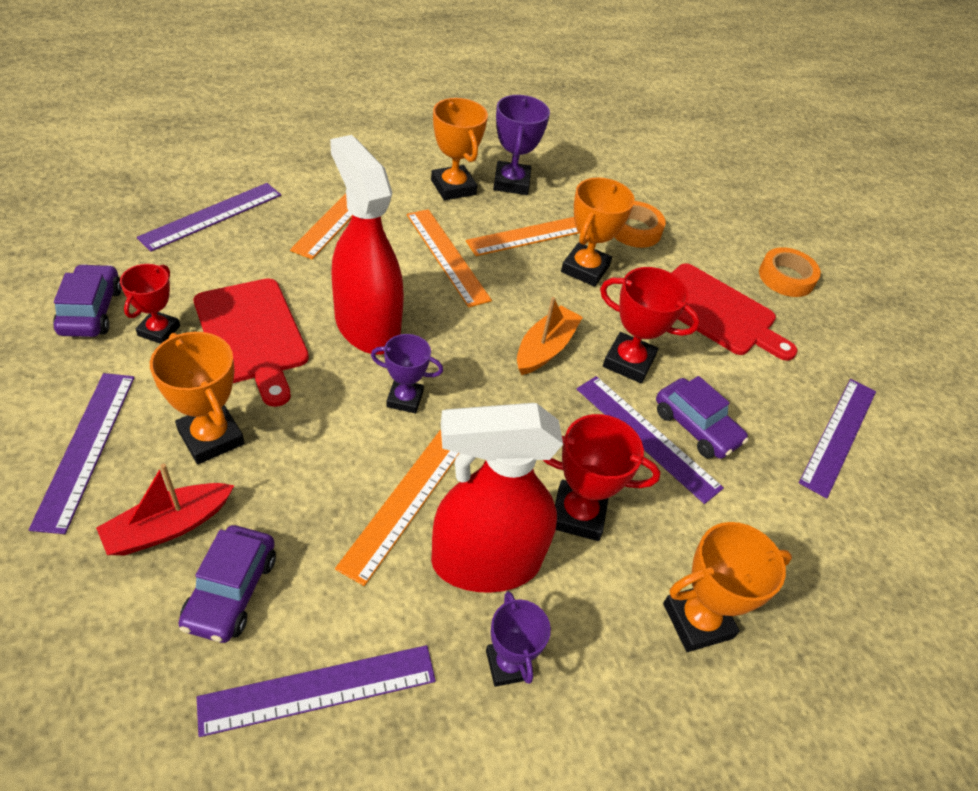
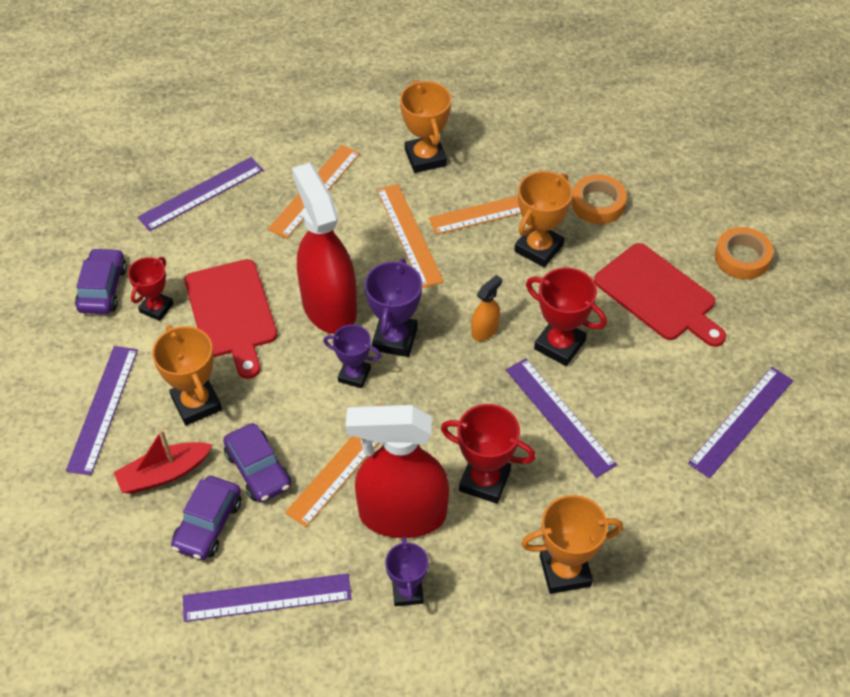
camera: 15 degrees right, 5 degrees up
(511, 183) = (484, 151): purple trophy -> purple trophy (395, 339)
(545, 348) = (485, 330): orange boat -> orange spray bottle
(696, 427) = (607, 409): purple car -> purple car (258, 470)

